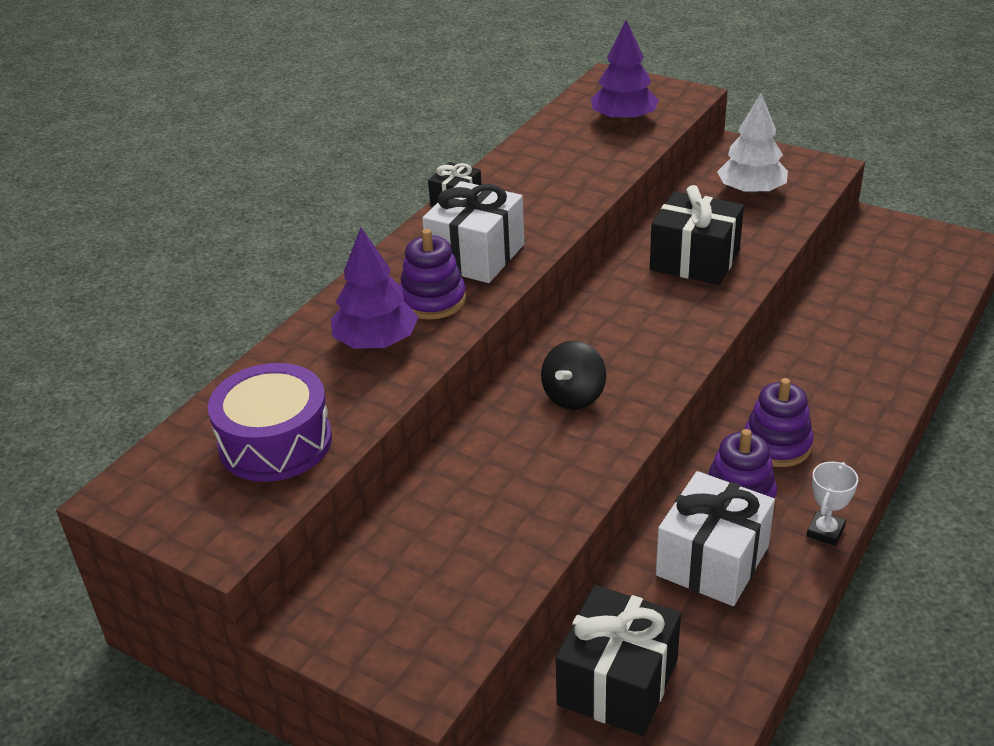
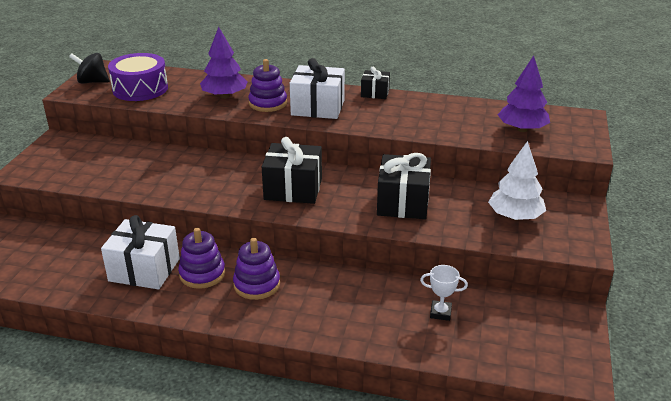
camera: 70 degrees right, 5 degrees down
(574, 396) = (236, 179): black spinning top -> black spinning top (92, 82)
(618, 682) = (53, 249): black gift -> black gift (293, 189)
(825, 531) = (175, 312): white trophy -> white trophy (440, 313)

